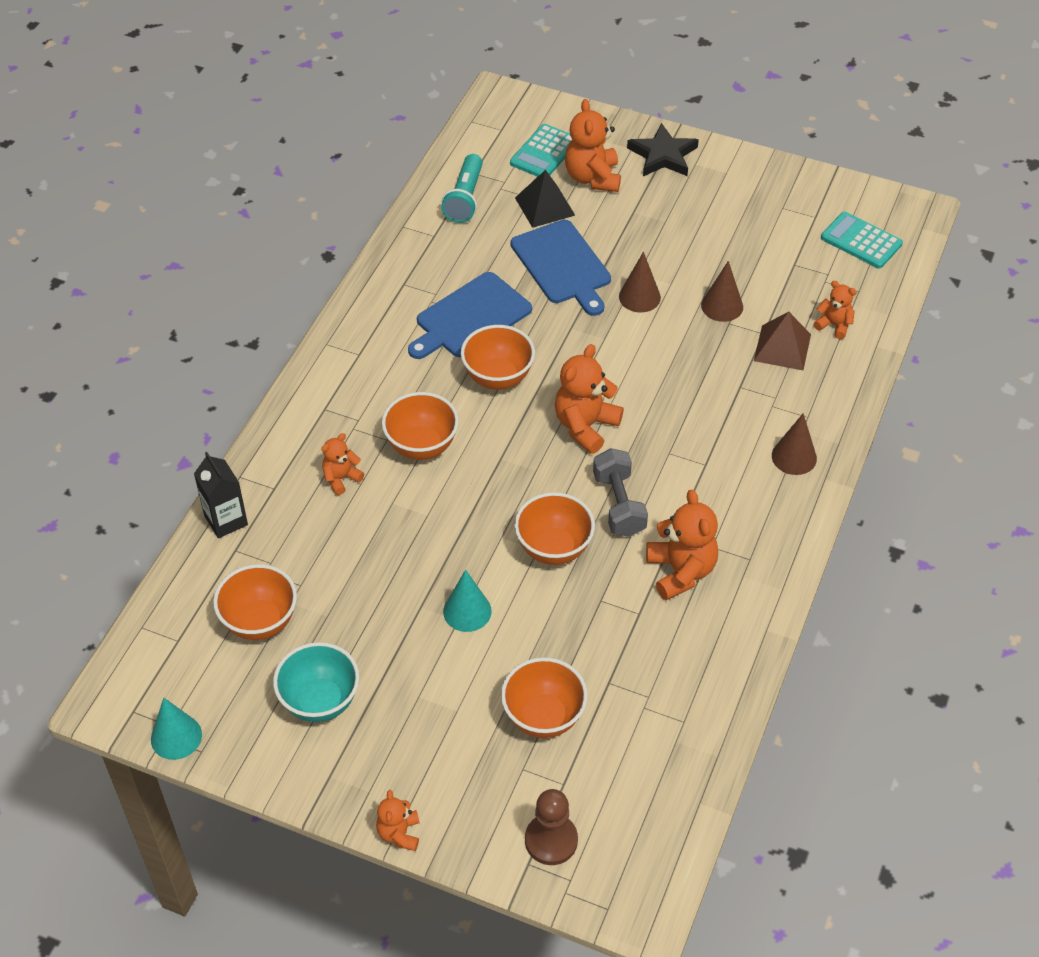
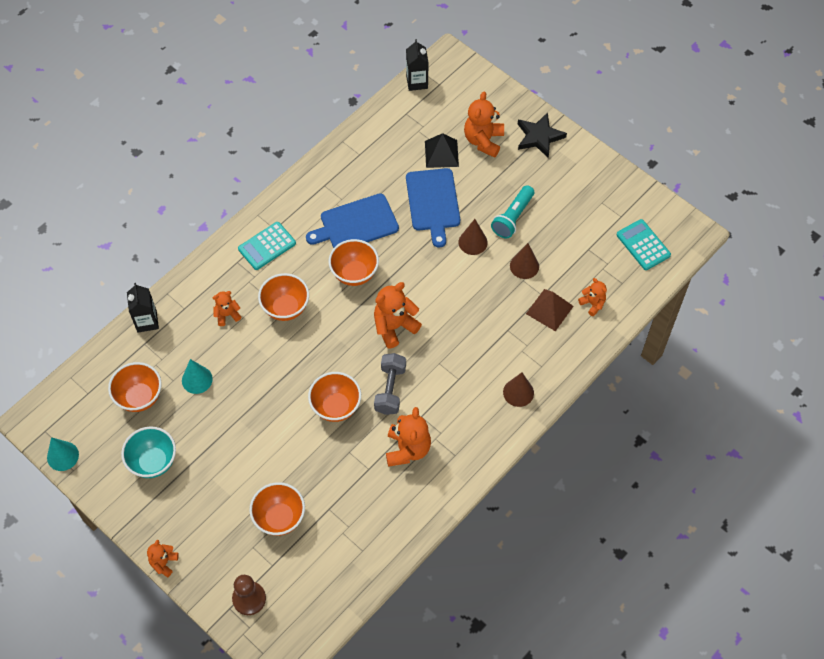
camera: 20 degrees right, 10 degrees up
(465, 199) = (391, 132): turquoise flashlight -> turquoise flashlight (513, 218)
(467, 611) = (264, 432): turquoise cone -> turquoise cone (197, 379)
(470, 134) = (417, 82): none -> black carton
(544, 152) = (460, 111): turquoise calculator -> turquoise calculator (267, 246)

